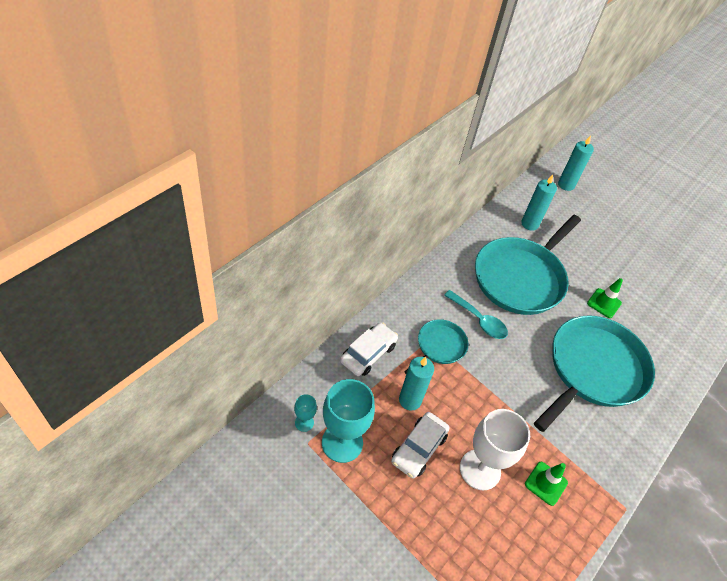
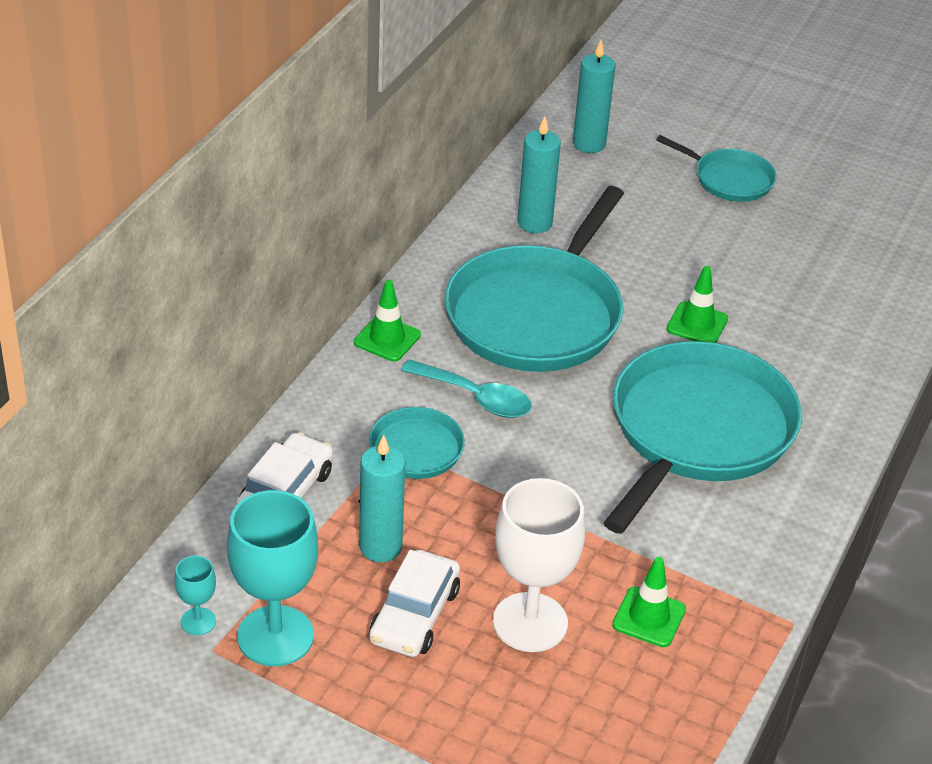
camera: 10 degrees left, 10 degrees down
(440, 274) = (387, 339): none -> green traffic cone
(635, 221) = (729, 179): none -> turquoise pan

